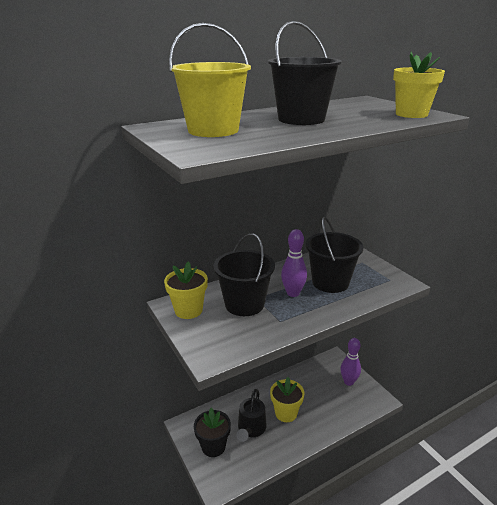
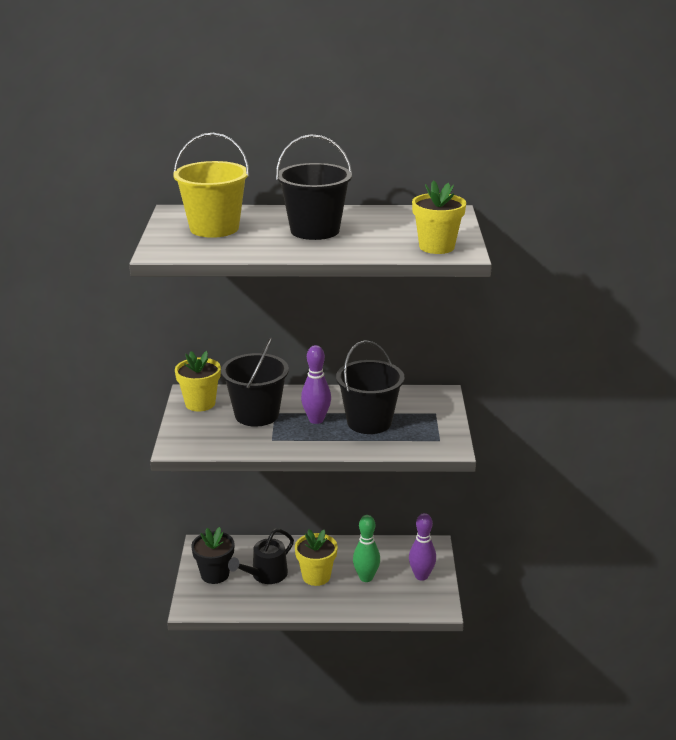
camera: 30 degrees right, 0 degrees up
(318, 399) = (366, 577): none -> green bowling pin

